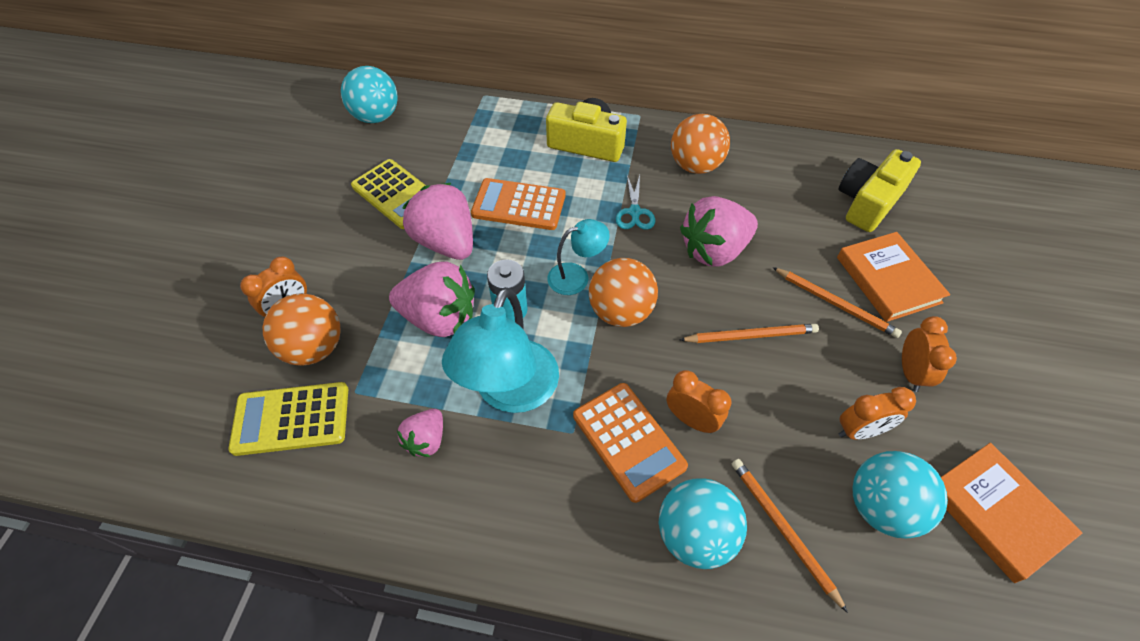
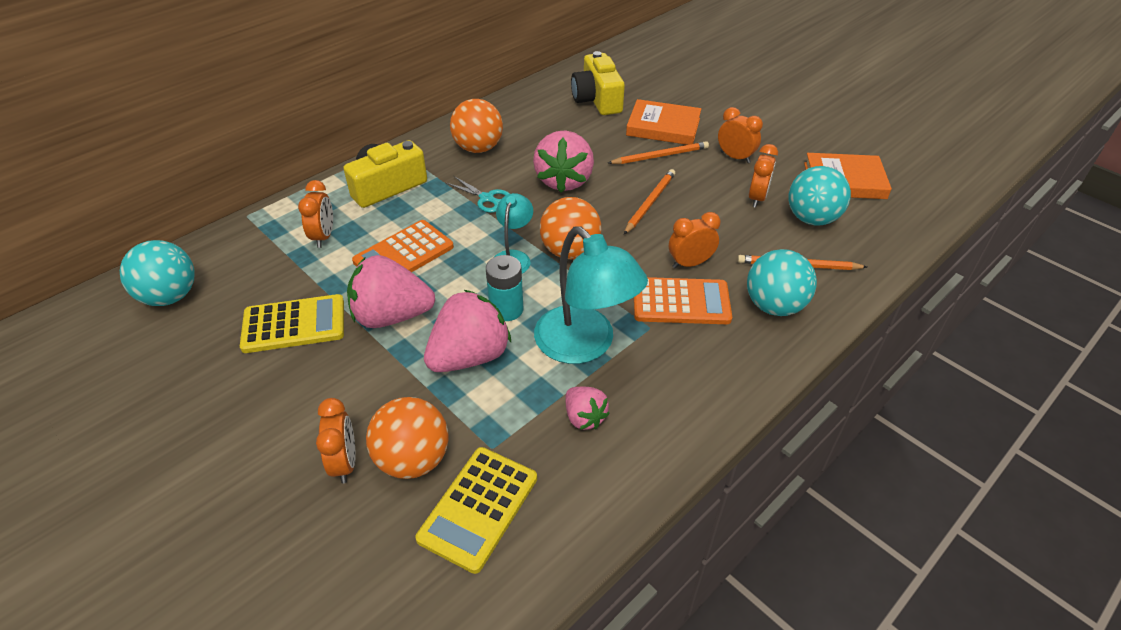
camera: 55 degrees left, 10 degrees down
(498, 148) = (323, 236): none -> orange clock

